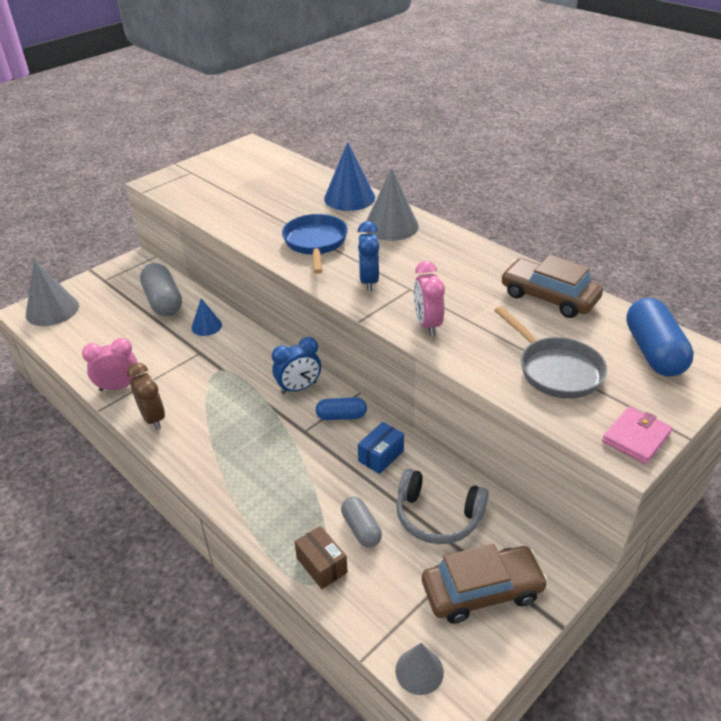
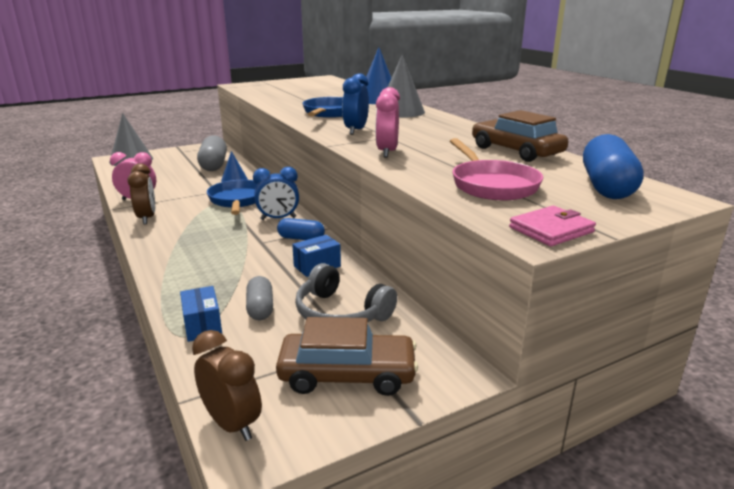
camera: 15 degrees right, 15 degrees down
(235, 365) = (237, 200): none -> blue pan
(321, 565) = (202, 325): brown box -> blue box
(419, 671) = (232, 424): grey cone -> brown clock
(556, 370) = (492, 185): grey pan -> pink pan

